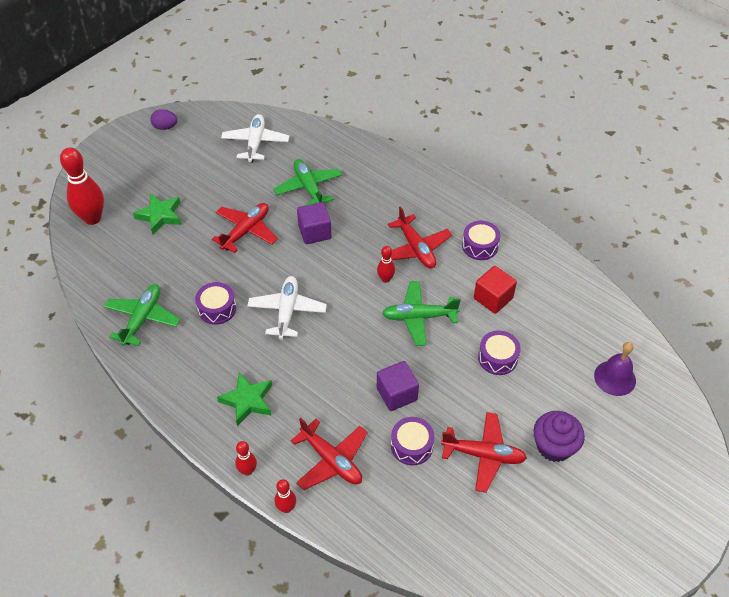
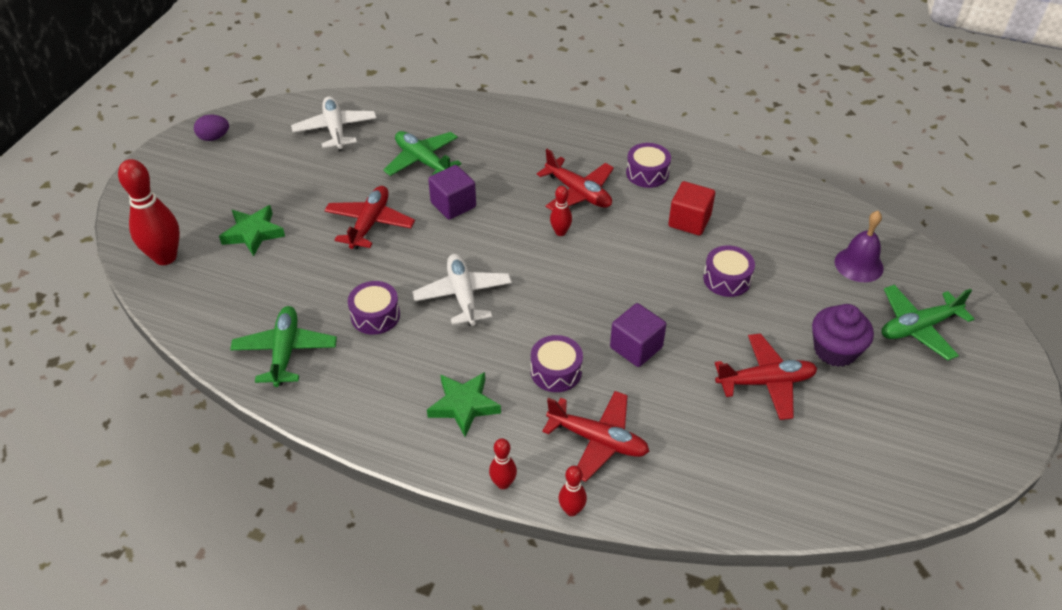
camera: 20 degrees left, 5 degrees down
(412, 446) = (682, 397): purple drum -> purple drum (556, 371)
(419, 317) = (618, 261): green plane -> green plane (918, 327)

